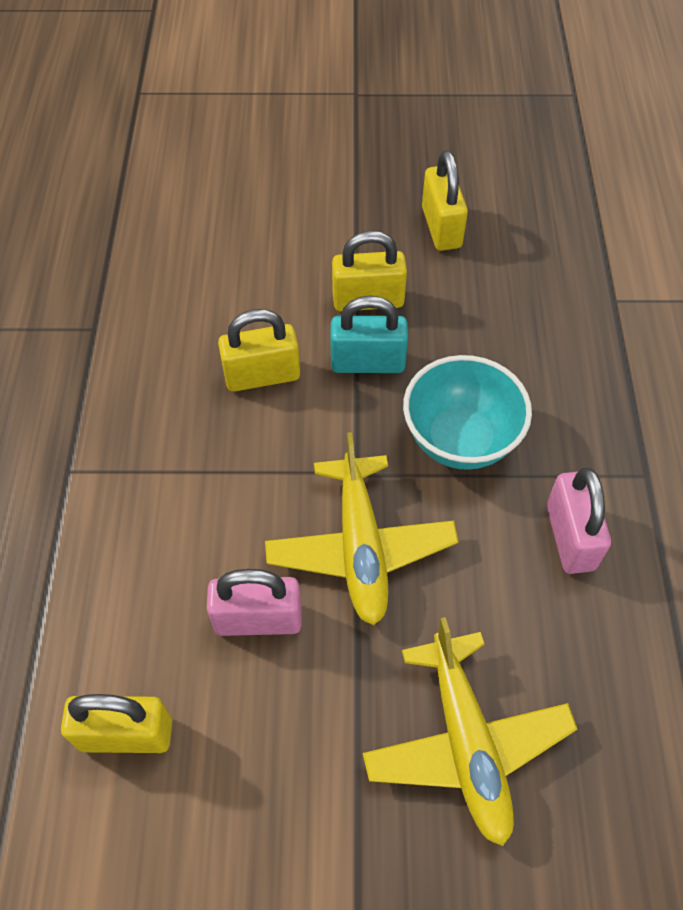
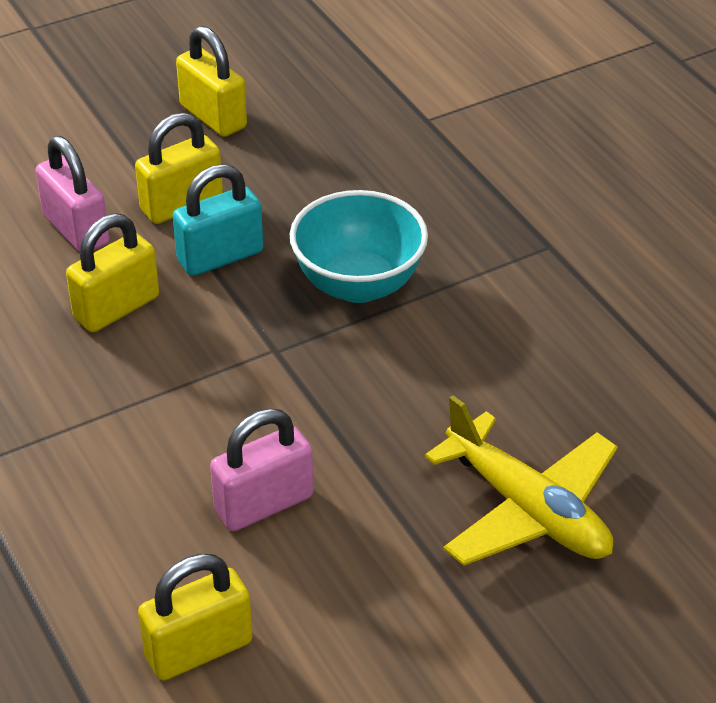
camera: 30 degrees left, 15 degrees down
(360, 547) = (323, 406): yellow plane -> none
(570, 537) = (513, 320): pink padlock -> pink padlock (76, 230)

